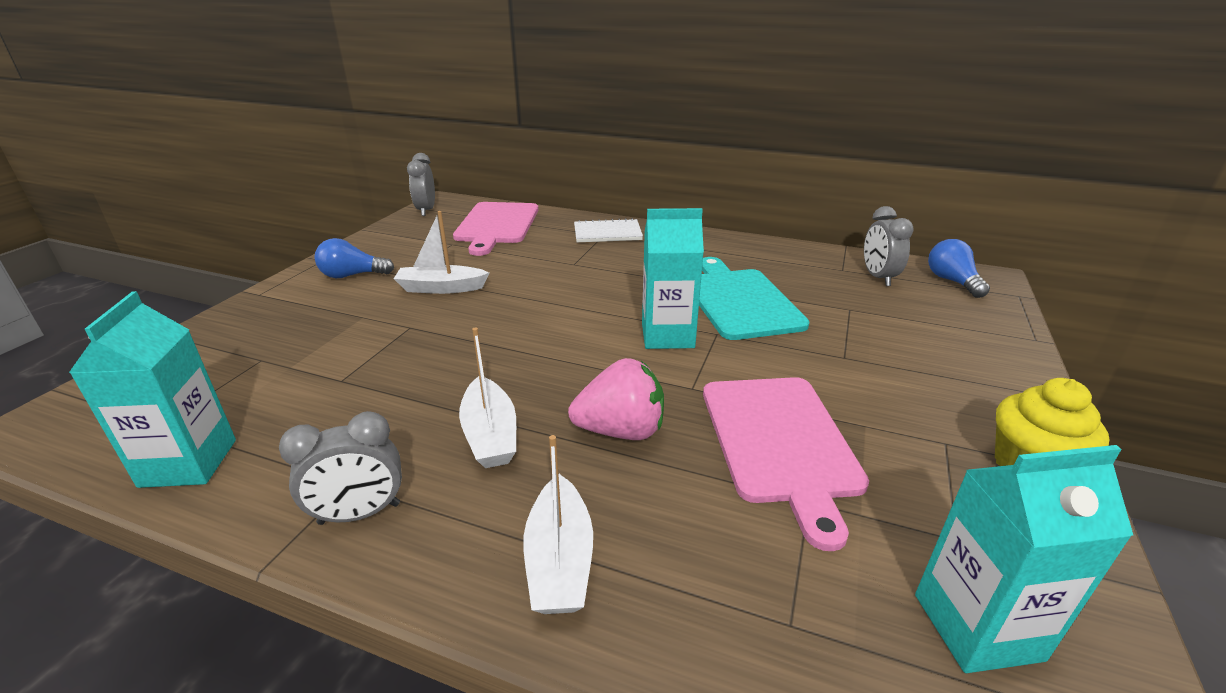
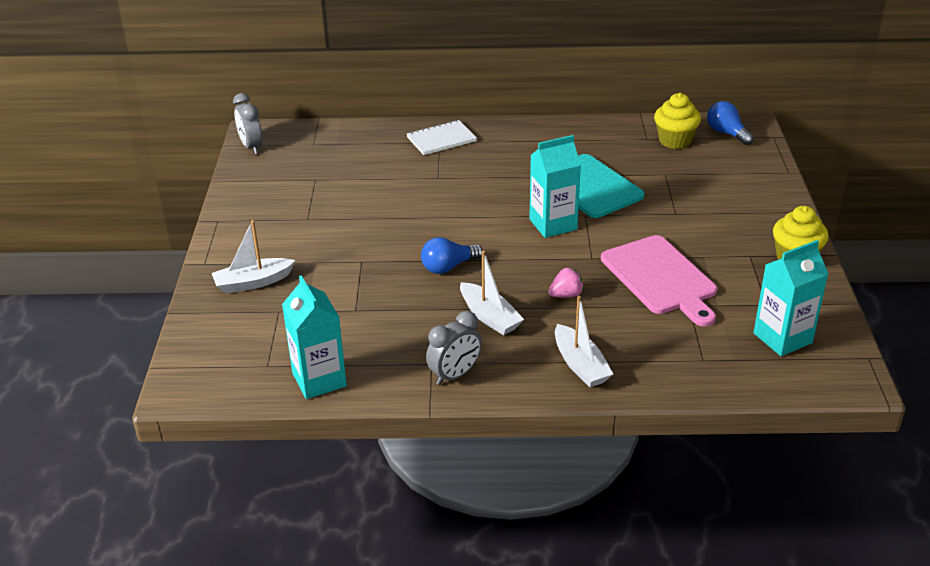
camera: 20 degrees left, 5 degrees up
(352, 275) = (263, 229): blue light bulb -> blue light bulb (448, 267)
(441, 288) = (351, 224): white boat -> white boat (253, 282)
(496, 225) = (335, 150): pink cutting board -> none
(621, 431) = (566, 295): pink strawberry -> pink strawberry, size x0.59
(878, 277) = (675, 141): grey clock -> yellow cupcake

